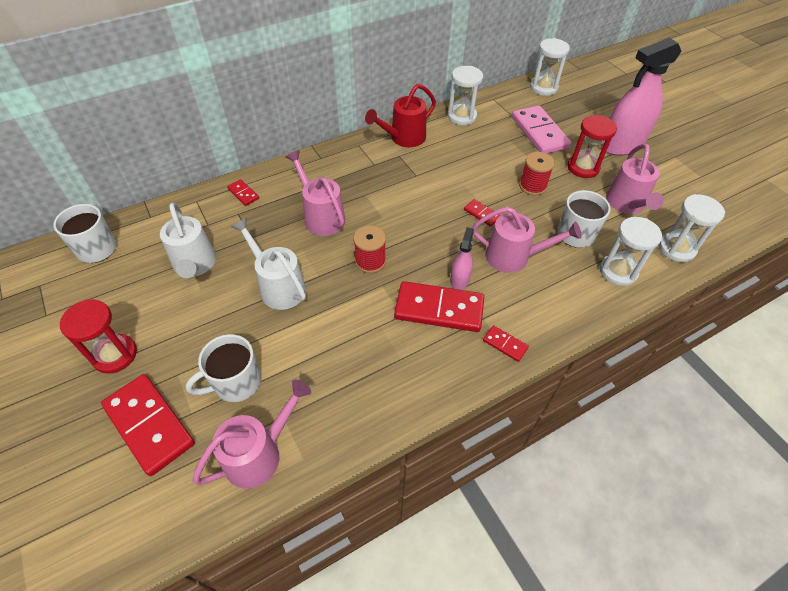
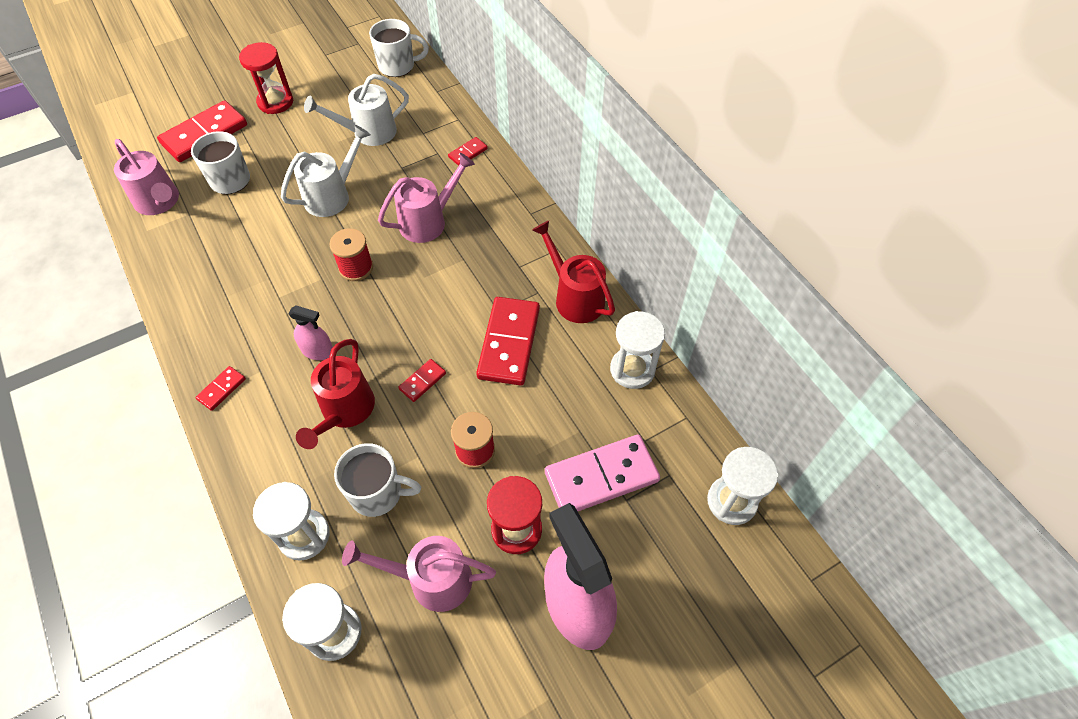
camera: 90 degrees right, 5 degrees up
(439, 309) = (279, 330): red domino -> red domino (508, 343)
(514, 257) = (345, 412): pink watering can -> red watering can

